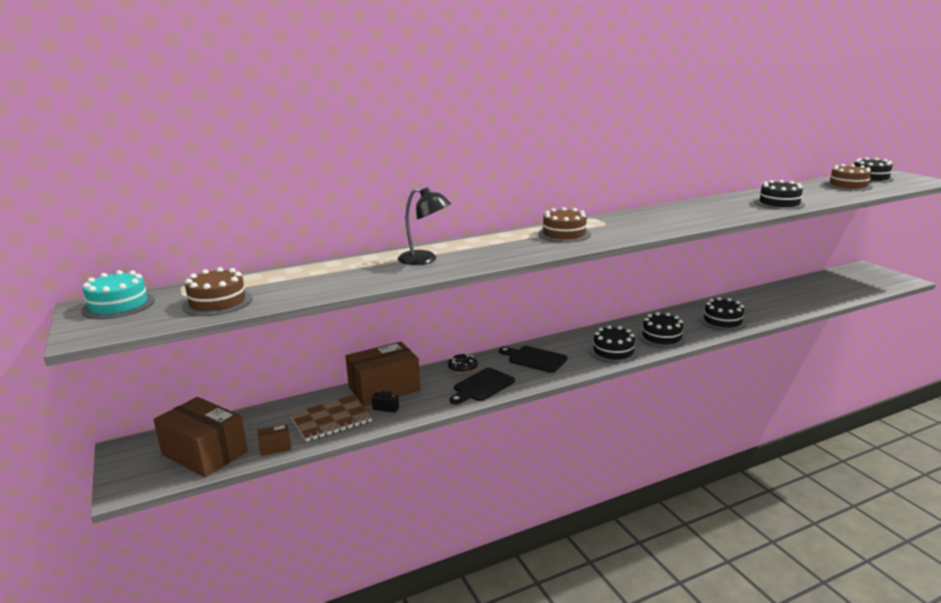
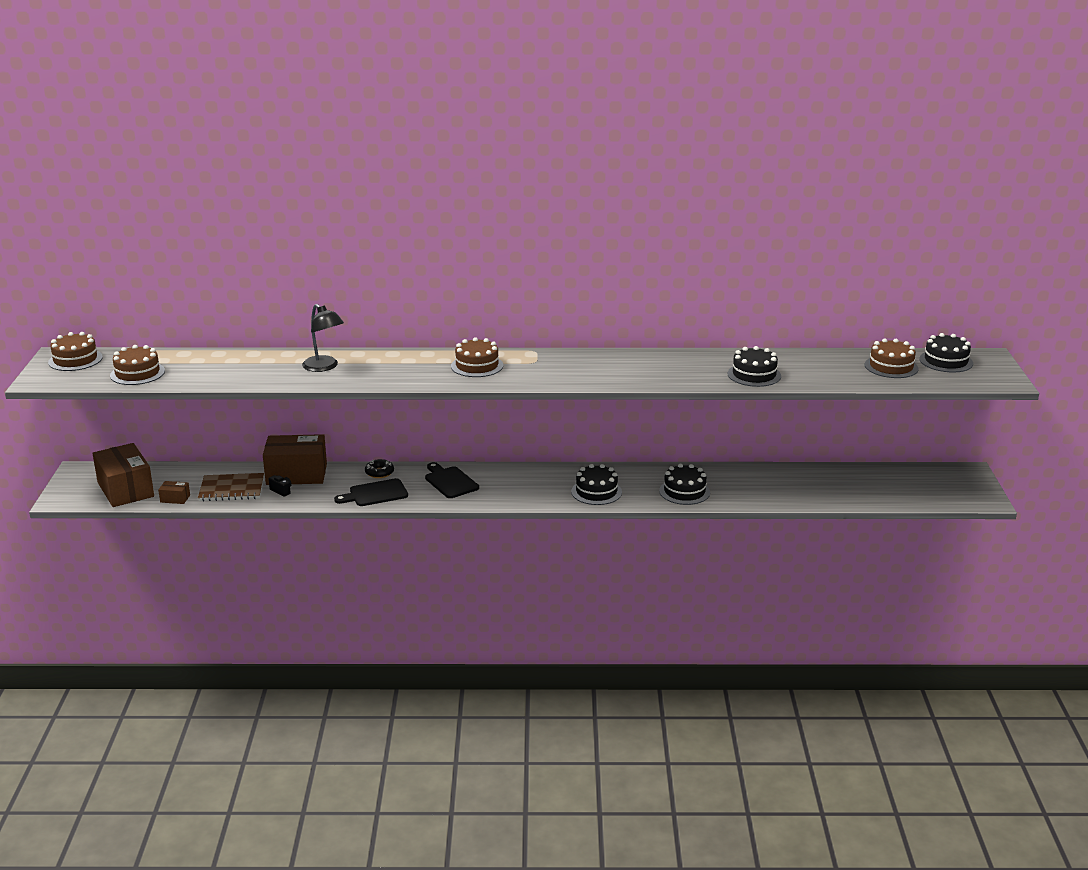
camera: 25 degrees right, 5 degrees up
(118, 305) = (75, 360): turquoise cake -> brown cake
(613, 351) = (529, 493): black cake -> none

